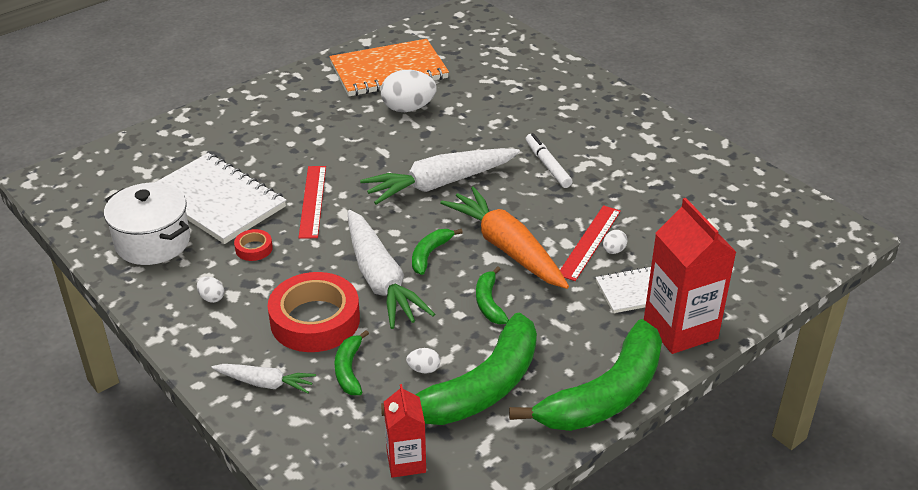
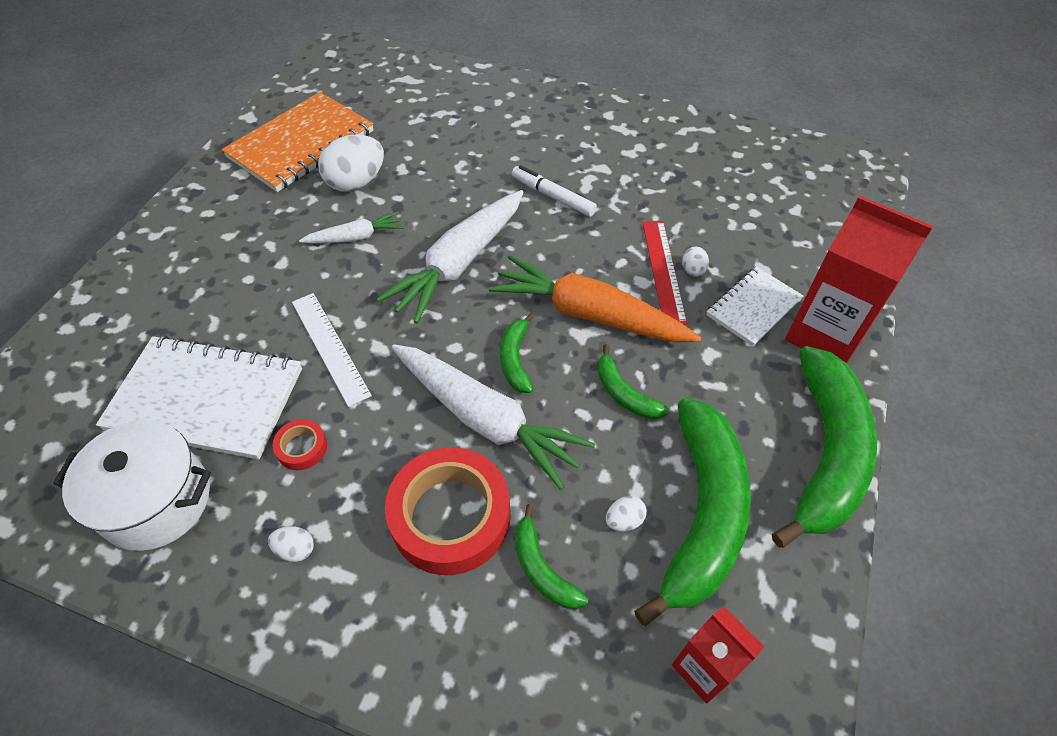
camera: 30 degrees left, 15 degrees up
(265, 383) = (455, 647): white carrot -> white carrot (355, 237)
(312, 201) = (329, 347): red ruler -> white ruler

